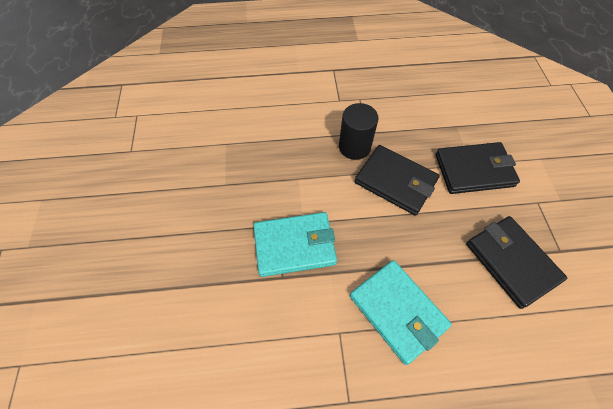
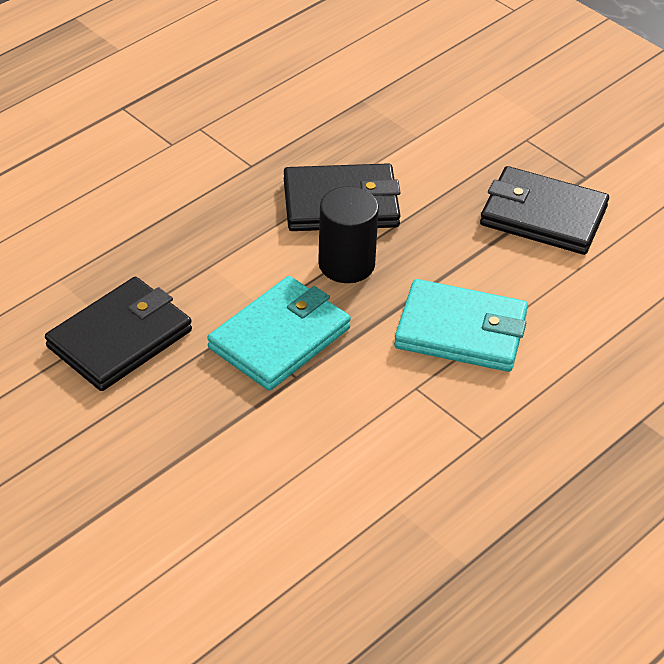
camera: 40 degrees left, 15 degrees down
(354, 147) = (250, 191): black cylinder -> black cylinder (346, 264)
(474, 170) = (426, 141): black wallet -> black wallet (120, 338)

